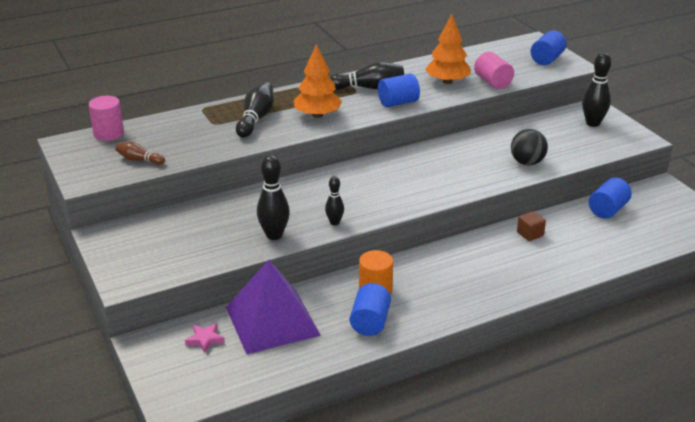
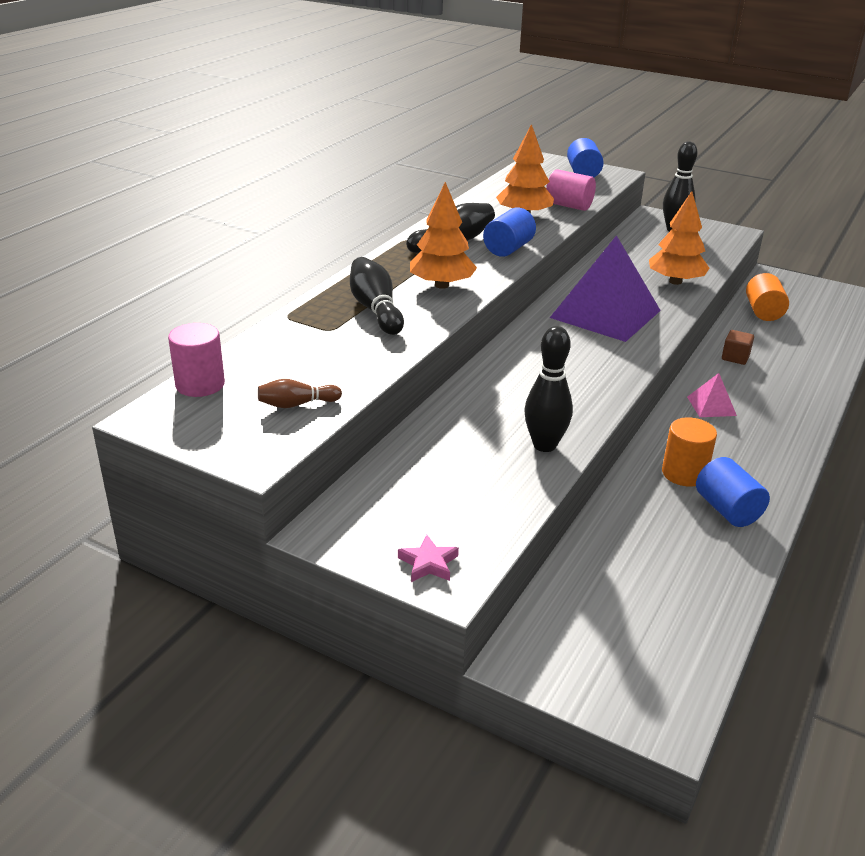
camera: 35 degrees left, 0 degrees up
(205, 340) = (586, 617): pink star -> pink star (428, 563)
(272, 321) = (628, 556): purple pyramid -> purple pyramid (605, 314)
(334, 222) = (588, 405): black bowling pin -> none
(459, 259) = (711, 406): none -> pink pyramid
(527, 162) = (675, 281): black ball -> orange tree
(607, 210) = (763, 312): blue cylinder -> orange cylinder

